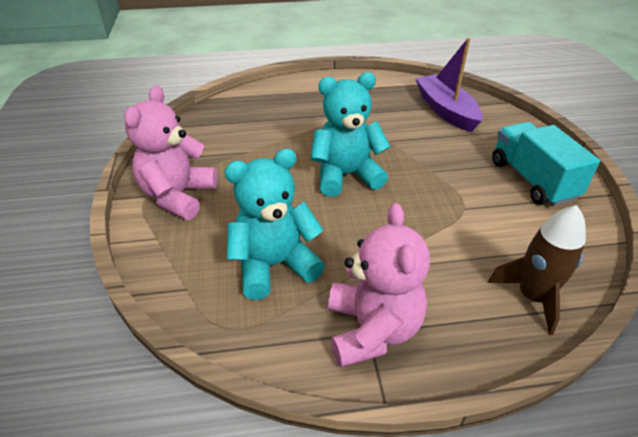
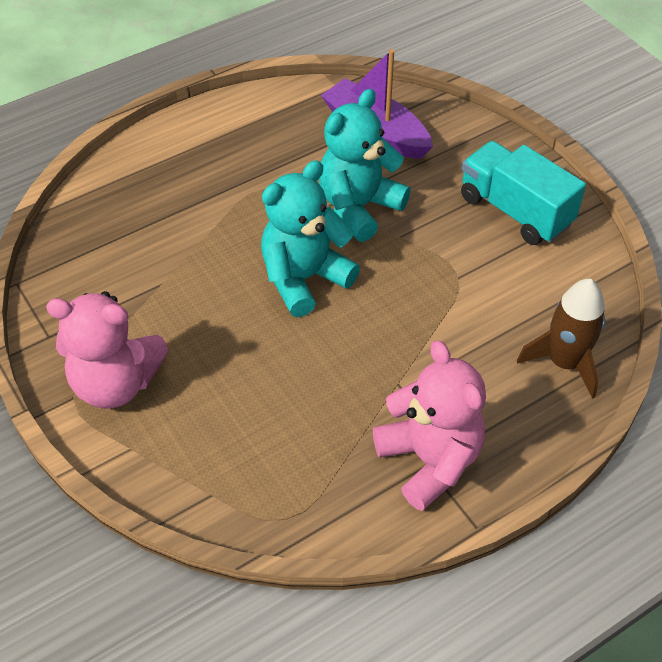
camera: 25 degrees left, 10 degrees up
(178, 196) = (116, 383): pink teddy bear -> pink teddy bear turned 75 degrees counterclockwise
(274, 265) = (290, 429): turquoise teddy bear -> turquoise teddy bear (358, 207)

